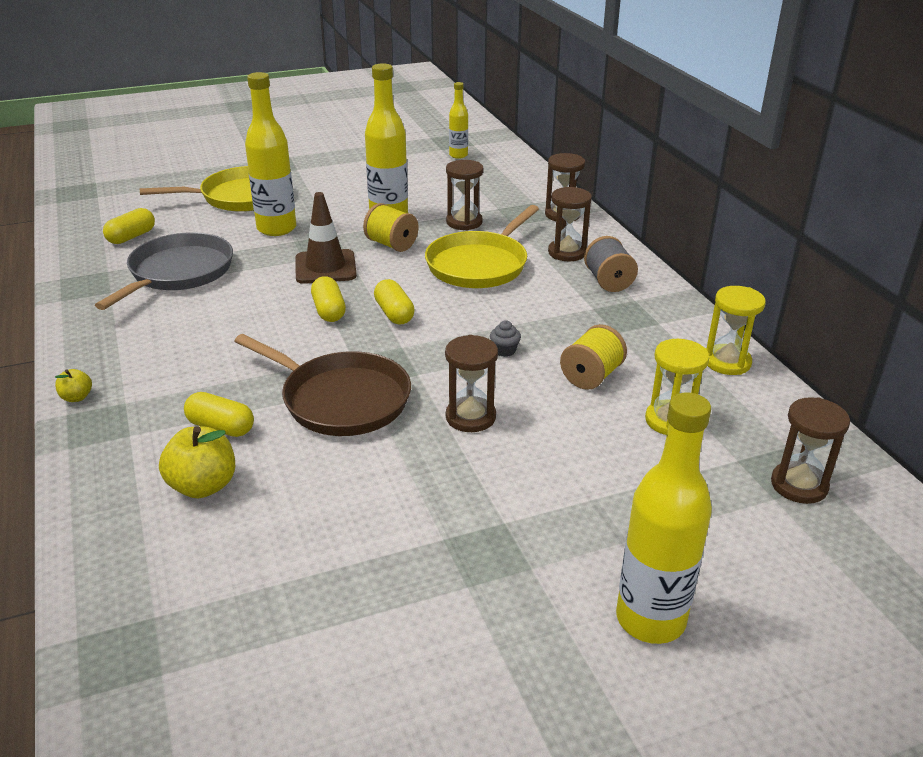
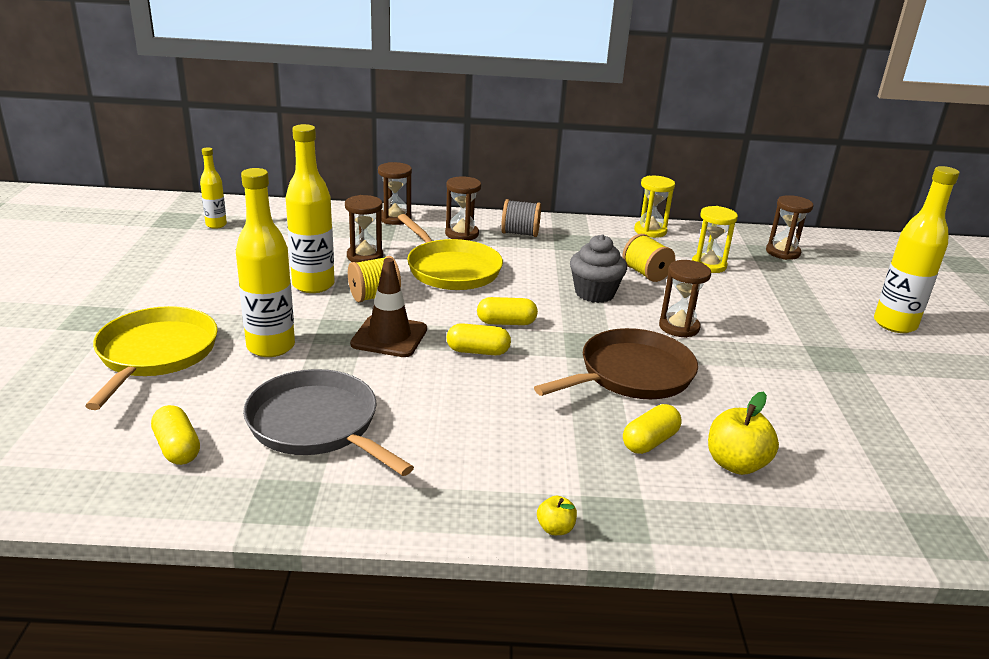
camera: 70 degrees left, 5 degrees down
(504, 350) = (594, 293): grey cupcake -> grey cupcake, size x2.19

